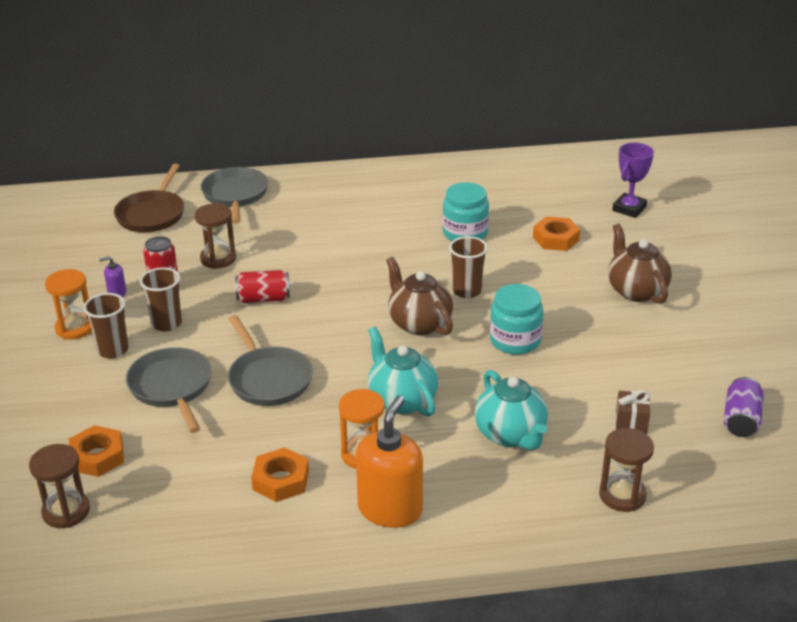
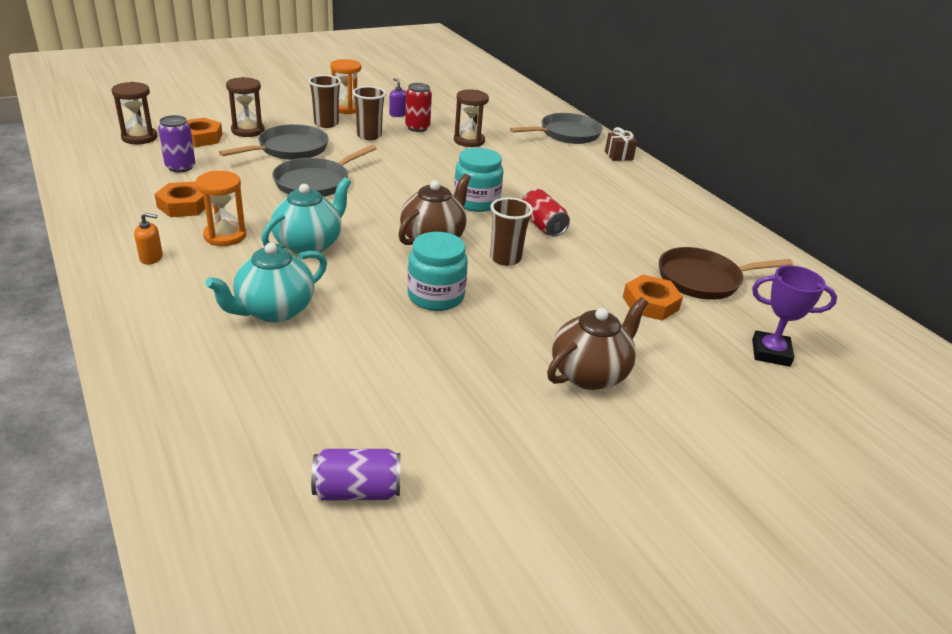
camera: 65 degrees right, 0 degrees up
(152, 214) = (510, 110): brown pan -> brown pan (704, 279)
(178, 478) = (180, 167): none -> purple can
(263, 299) = (425, 165): red can -> red can (542, 225)
(390, 509) = (151, 258): orange soap dispenser -> orange soap dispenser, size x0.44
(465, 233) = (608, 246): turquoise jar -> turquoise jar (476, 202)
(622, 495) = (186, 396): brown hourglass -> brown hourglass (248, 131)
(631, 423) = (319, 391): brown gift -> brown gift (618, 156)

